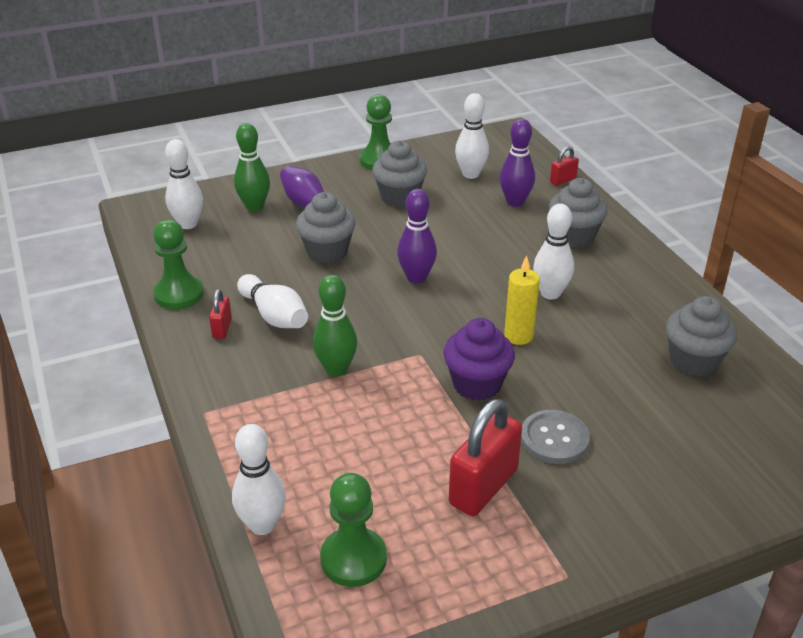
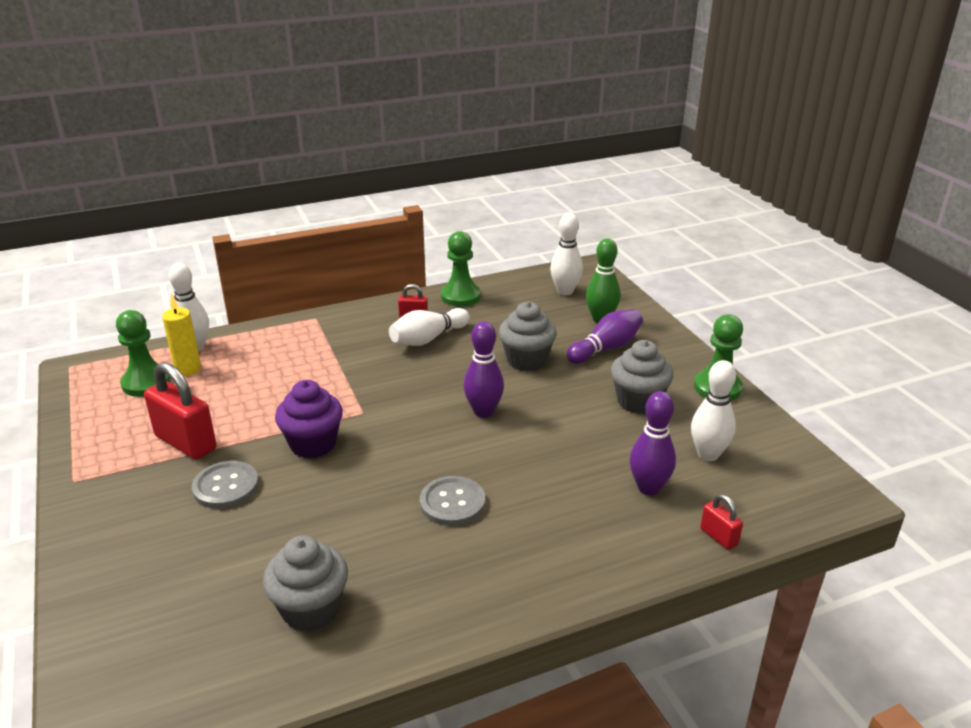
camera: 90 degrees right, 5 degrees down
(336, 369) = (351, 370): green bowling pin -> none
(518, 336) = (379, 474): yellow candle -> yellow candle (188, 369)
(550, 293) = (452, 503): white bowling pin -> grey button
(574, 237) = (573, 533): grey cupcake -> none

